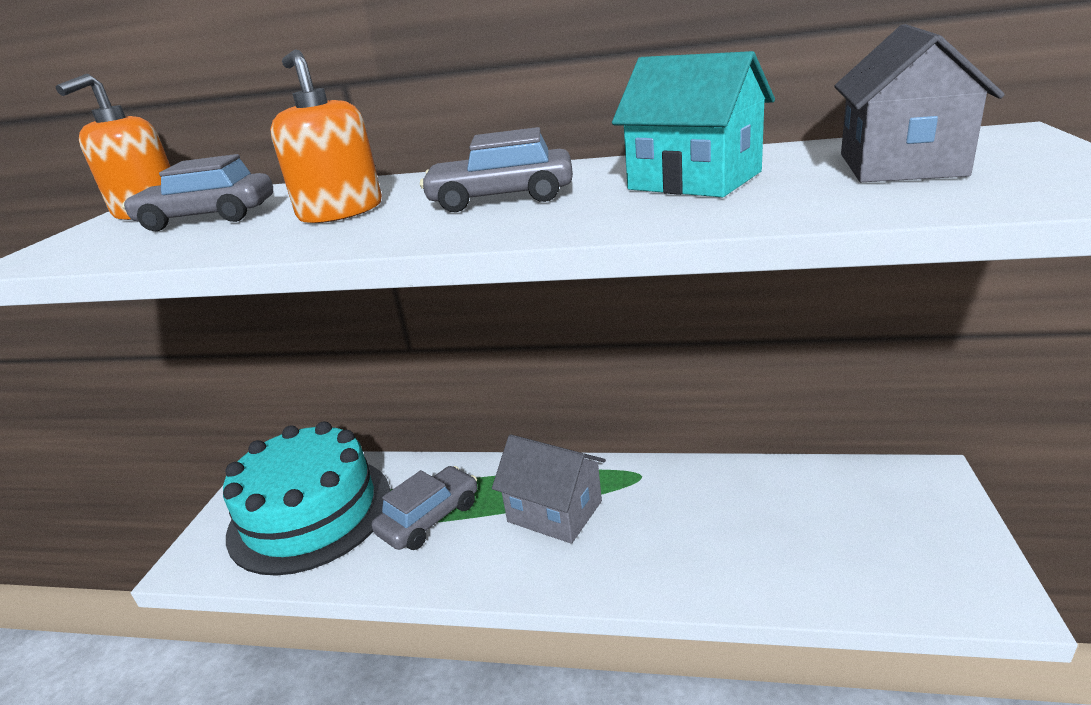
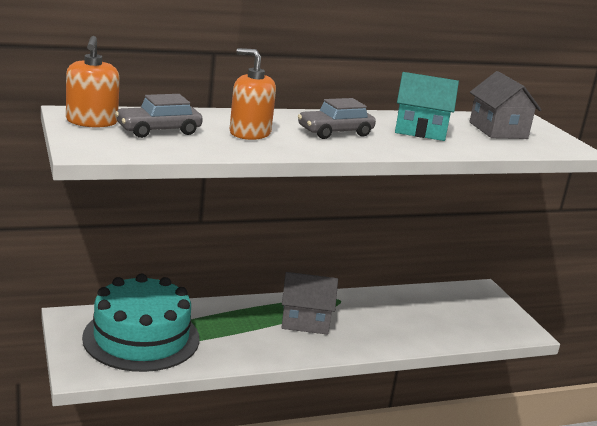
camera: 35 degrees left, 5 degrees down
(429, 518) = (230, 332): grey car -> none

